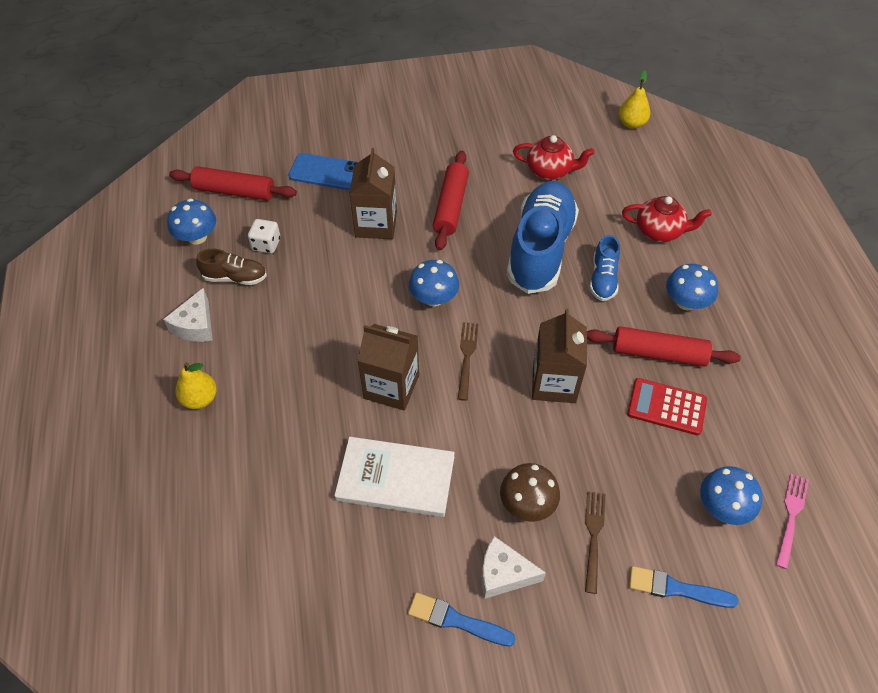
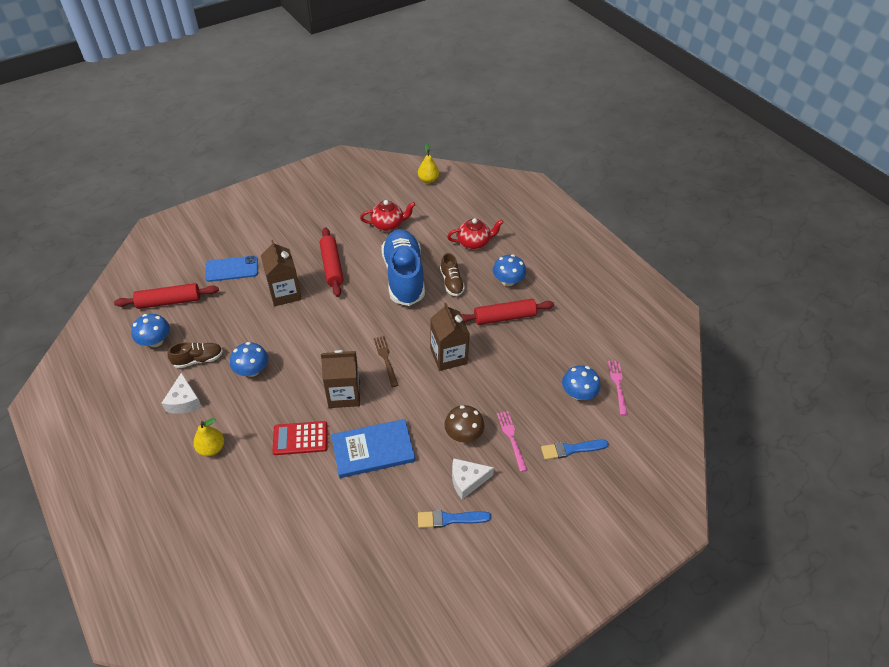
camera: 25 degrees left, 5 degrees down
(266, 244) = (211, 330): white dice -> none
(395, 478) = (373, 450): white book -> blue book
(434, 298) = (347, 329): blue mushroom -> blue mushroom (252, 370)
(593, 536) = (511, 438): brown fork -> pink fork
(603, 279) = (451, 282): blue shoe -> brown shoe
(666, 407) = (522, 347): red calculator -> red calculator (300, 438)

